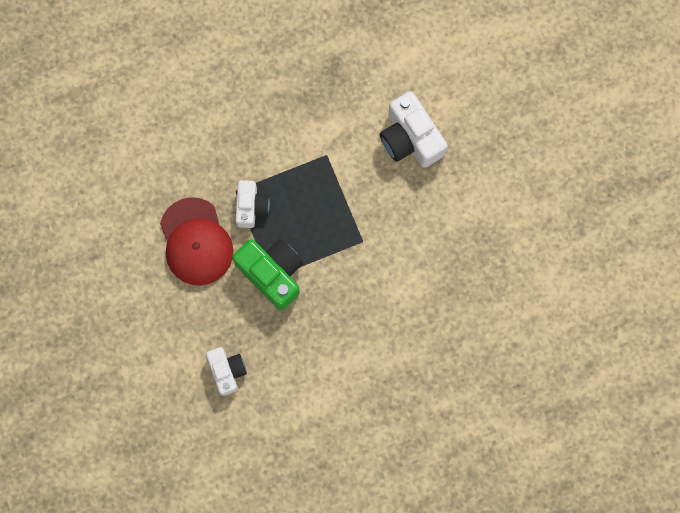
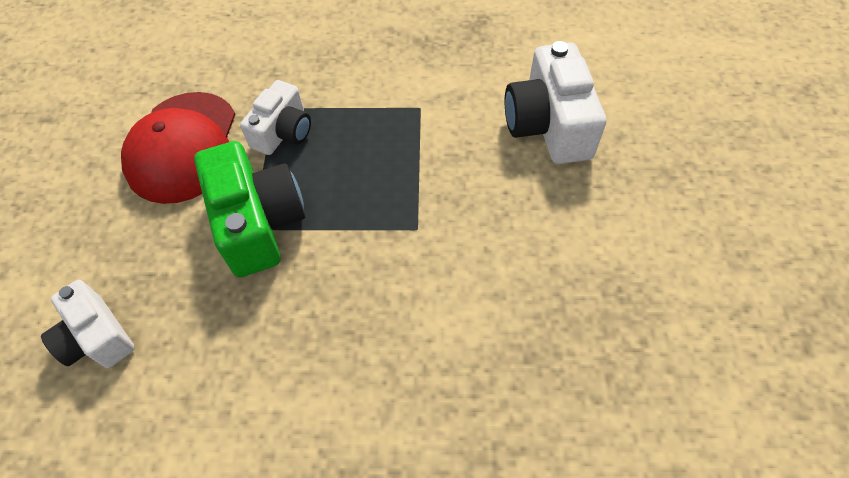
camera: 25 degrees right, 20 degrees down
(227, 371) = (97, 337): white camera -> white camera turned 135 degrees clockwise

